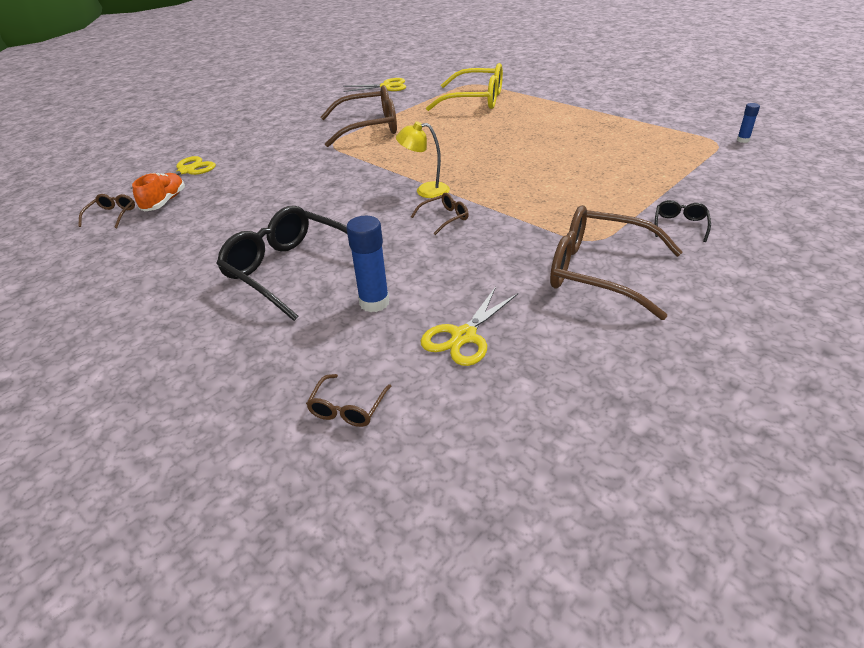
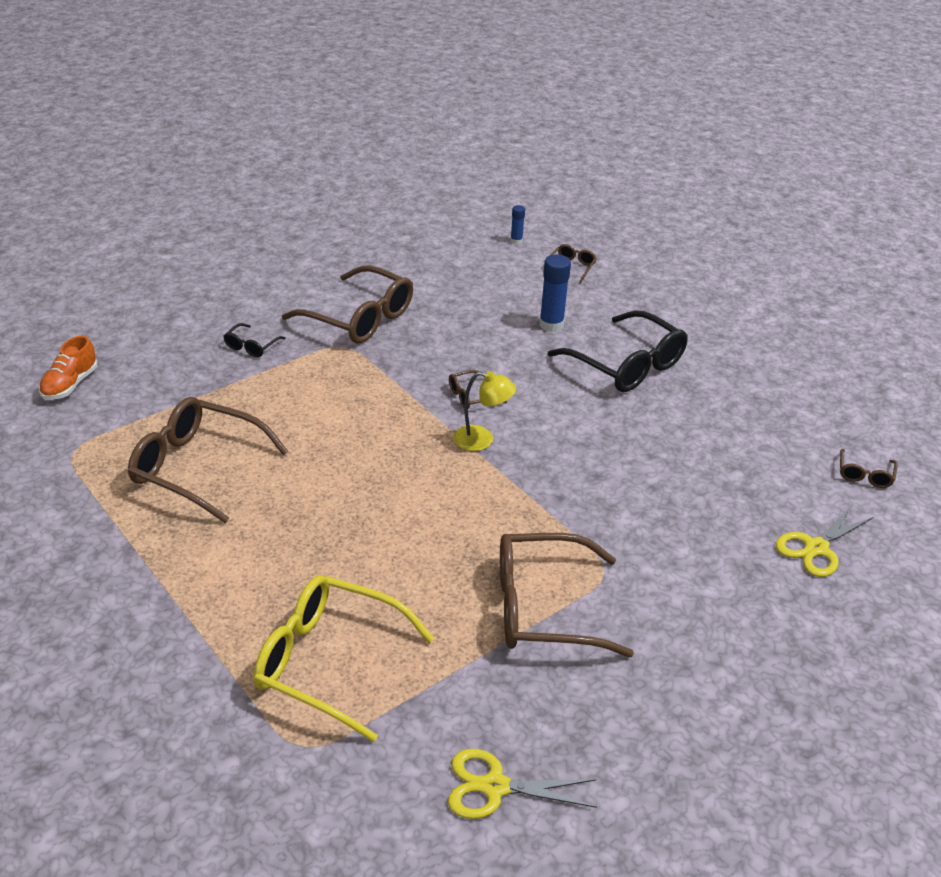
camera: 175 degrees left, 0 degrees up
(164, 202) = (810, 486): orange shoe -> orange shoe (70, 385)
(464, 336) = (487, 292): yellow scissors -> none
(622, 147) = (197, 467): none -> brown glasses
(743, 140) = (38, 448): blue glue stick -> blue glue stick (516, 241)

